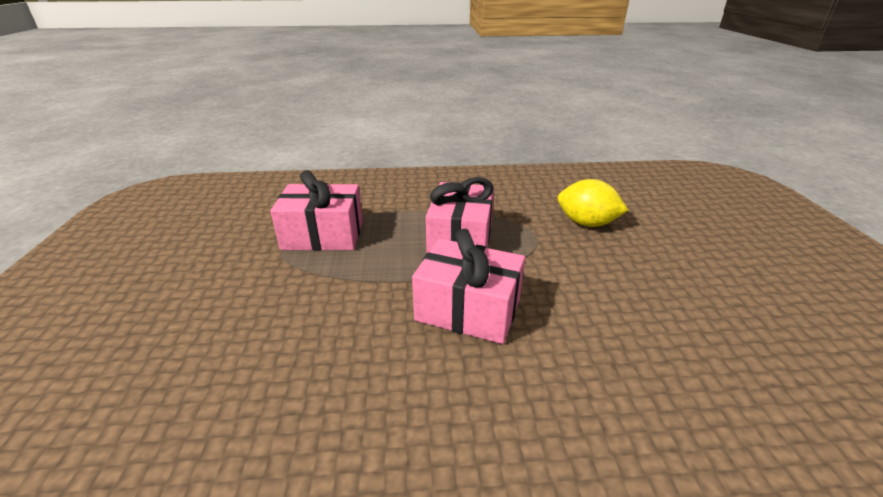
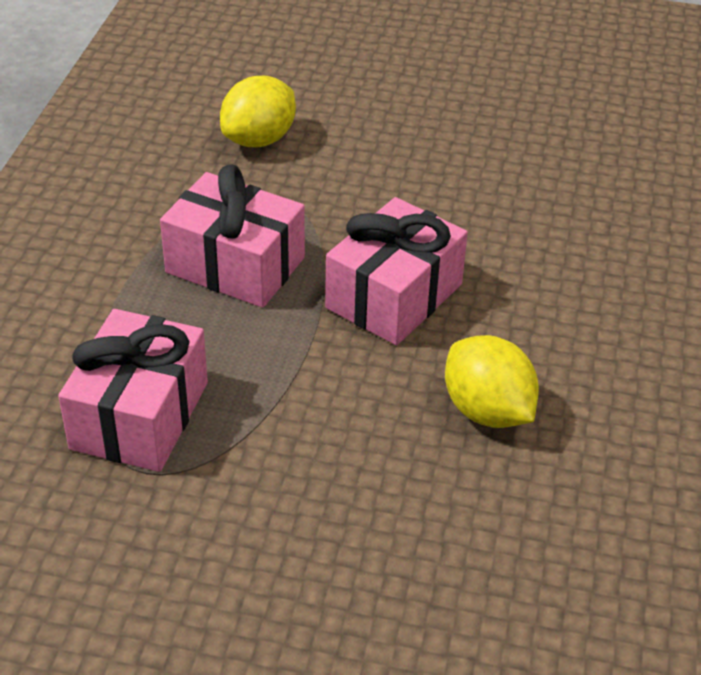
camera: 75 degrees left, 10 degrees up
(355, 387) = (487, 411): none -> yellow lemon

